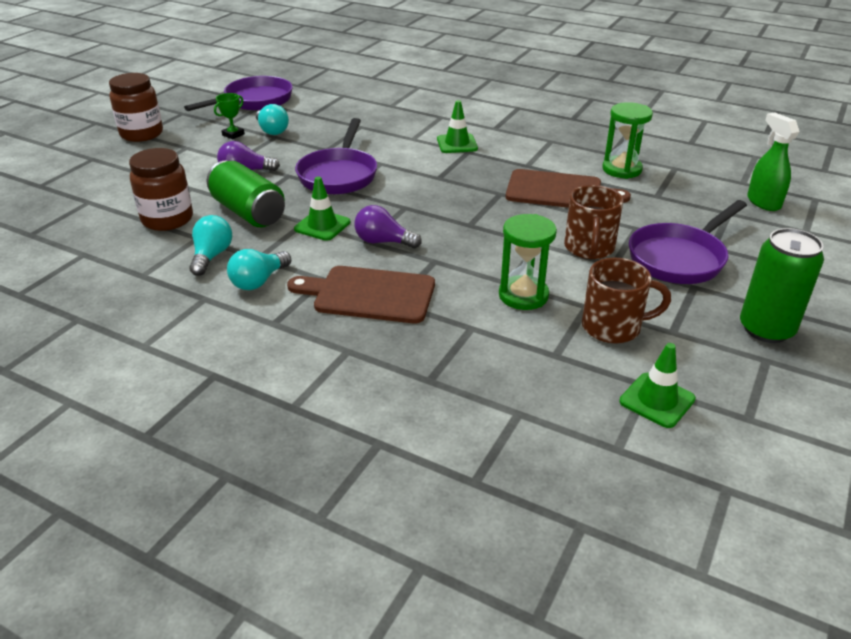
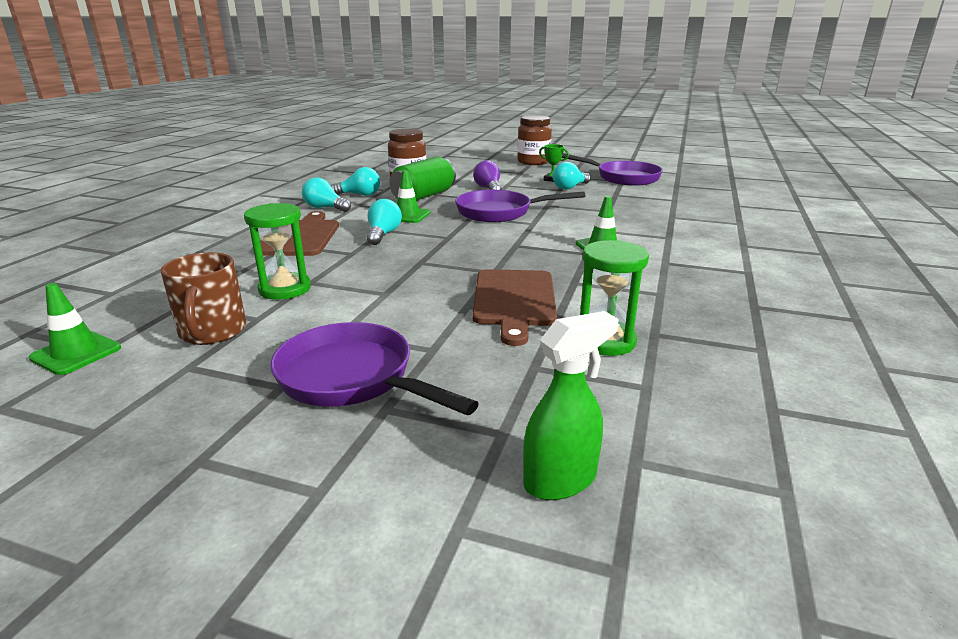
camera: 80 degrees right, 10 degrees down
(383, 242) = (383, 234): purple light bulb -> turquoise light bulb
(589, 248) = (376, 319): brown mug -> none
(766, 329) = (158, 439): green can -> none

